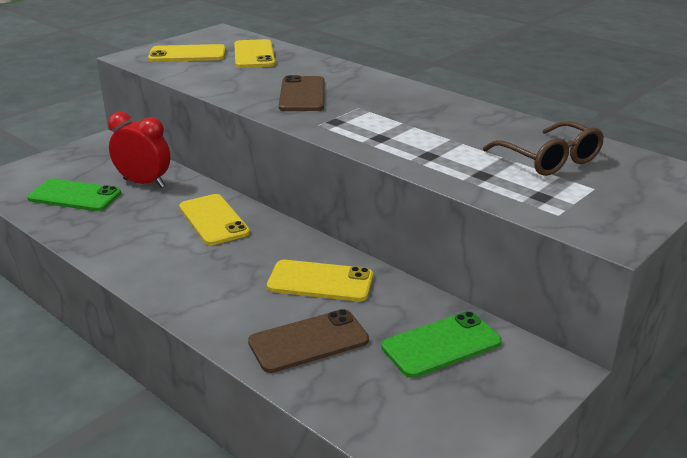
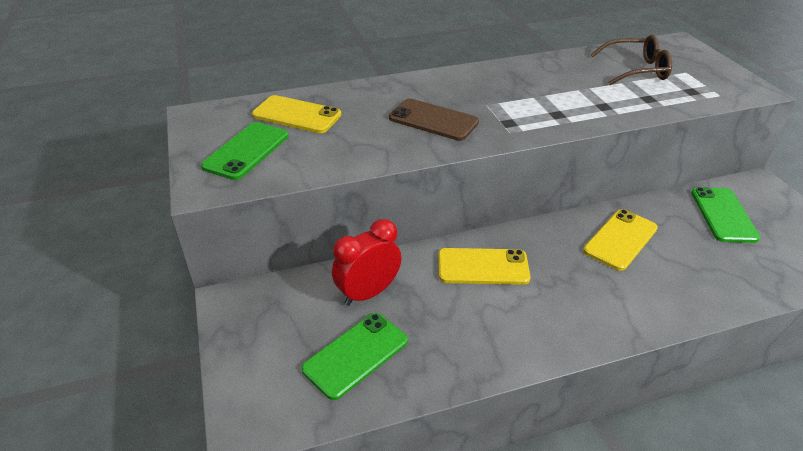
camera: 60 degrees left, 10 degrees up
(187, 54) = (246, 151): yellow phone -> green phone
(308, 341) = (703, 272): brown phone -> none

